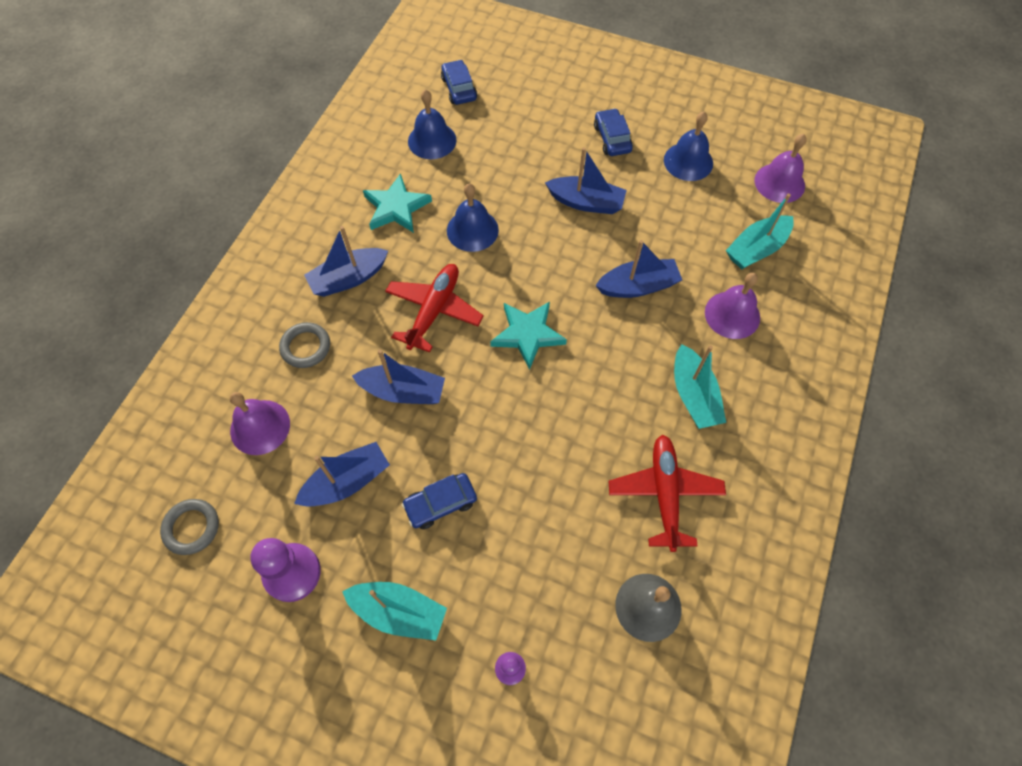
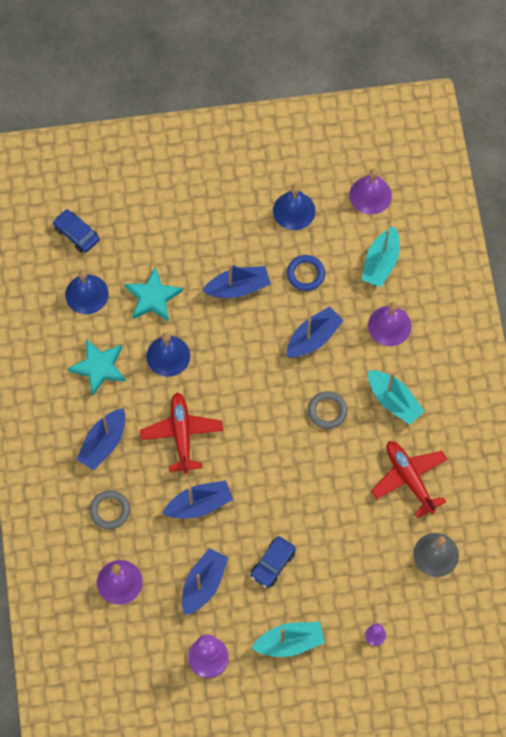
camera: 30 degrees left, 5 degrees up
(191, 528) = (124, 668): grey ring -> grey ring (327, 411)
(527, 334) = (258, 417): turquoise star -> turquoise star (153, 297)
(612, 138) = (225, 219): blue car -> none
(666, 222) = (305, 274): none -> blue ring

